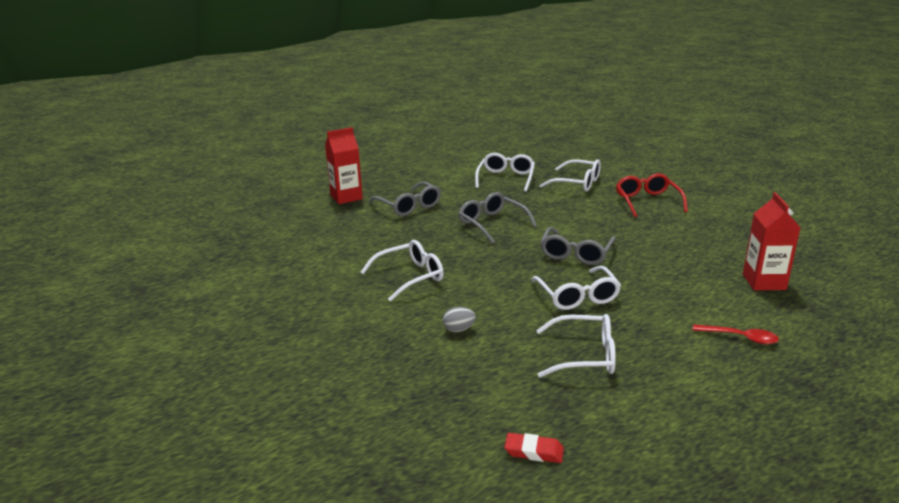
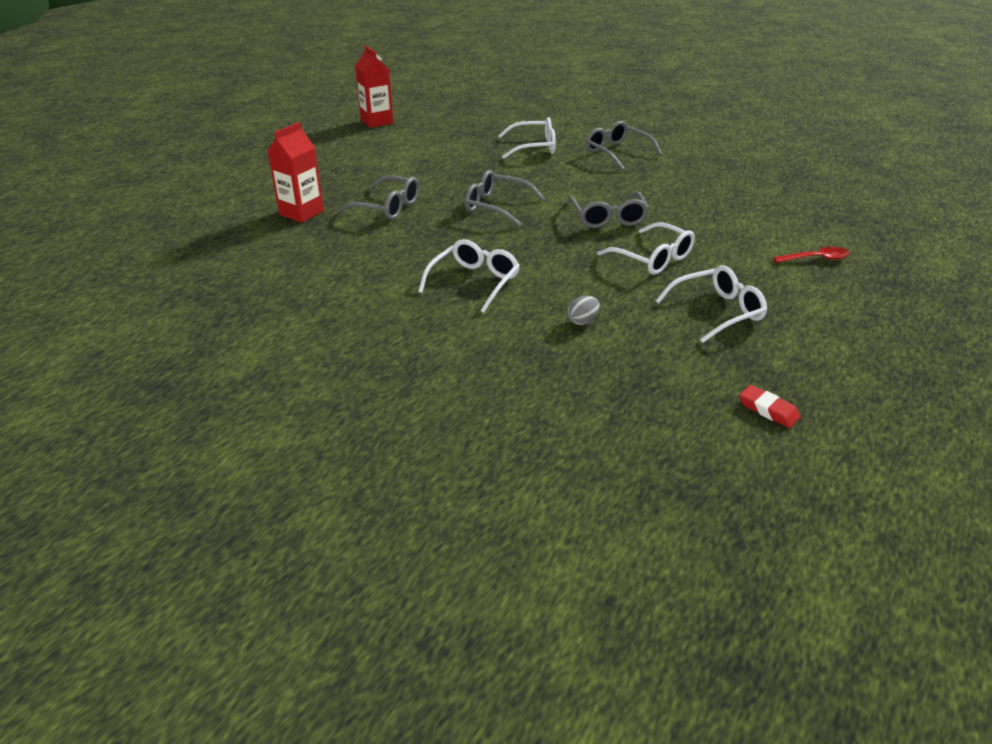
camera: 30 degrees left, 10 degrees up
(506, 178) = (458, 156): white glasses -> none
(534, 451) = (768, 410): red eraser -> red eraser turned 60 degrees clockwise
(647, 201) = (617, 153): red glasses -> grey glasses
(764, 282) = (784, 205): red carton -> red carton (377, 121)

